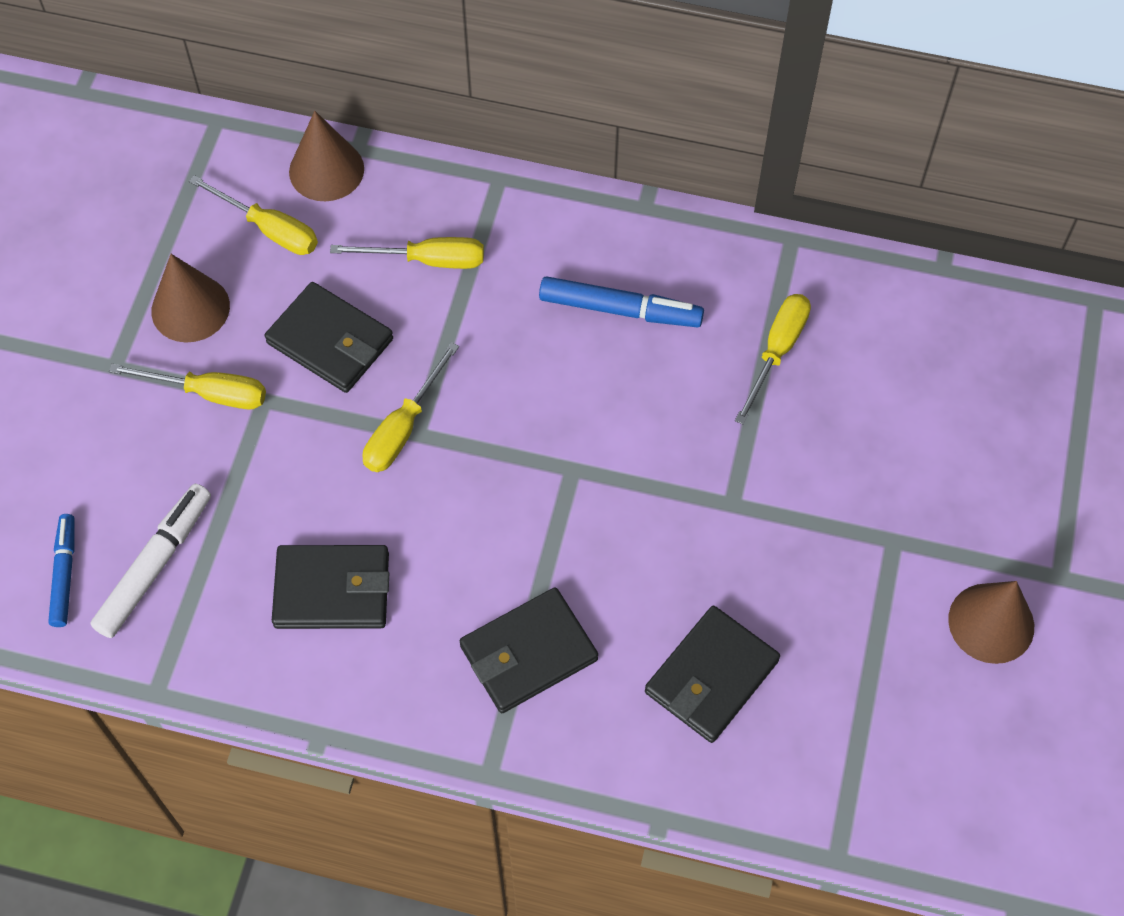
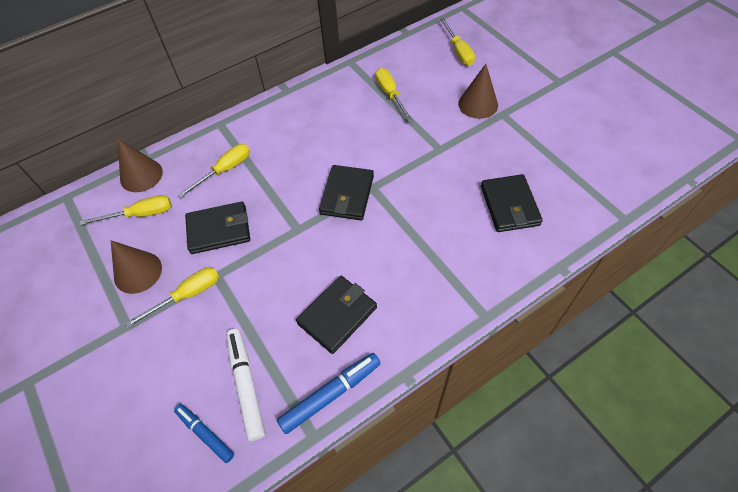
camera: 45 degrees left, 5 degrees down
(403, 428) = (289, 232): yellow screwdriver -> yellow screwdriver (458, 51)
(528, 653) = (441, 261): black wallet -> black wallet (347, 195)
(620, 310) = (320, 126): blue marker -> blue marker (331, 394)
(991, 623) = (561, 110): brown cone -> brown cone (478, 104)

